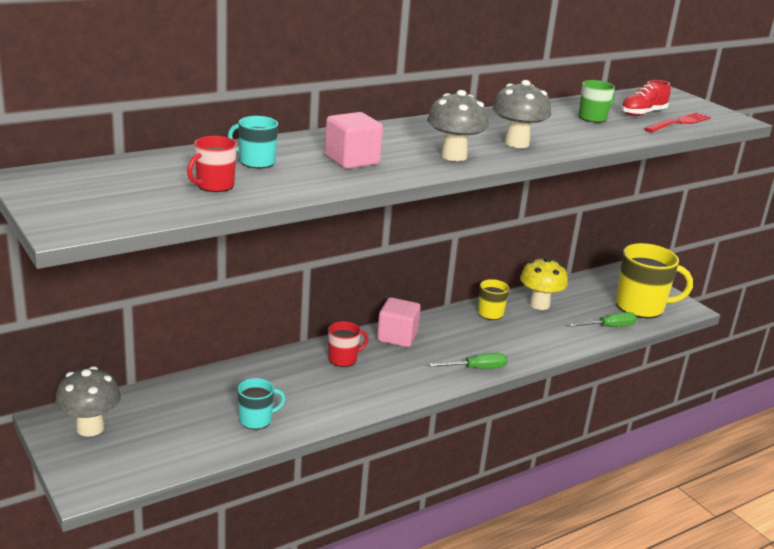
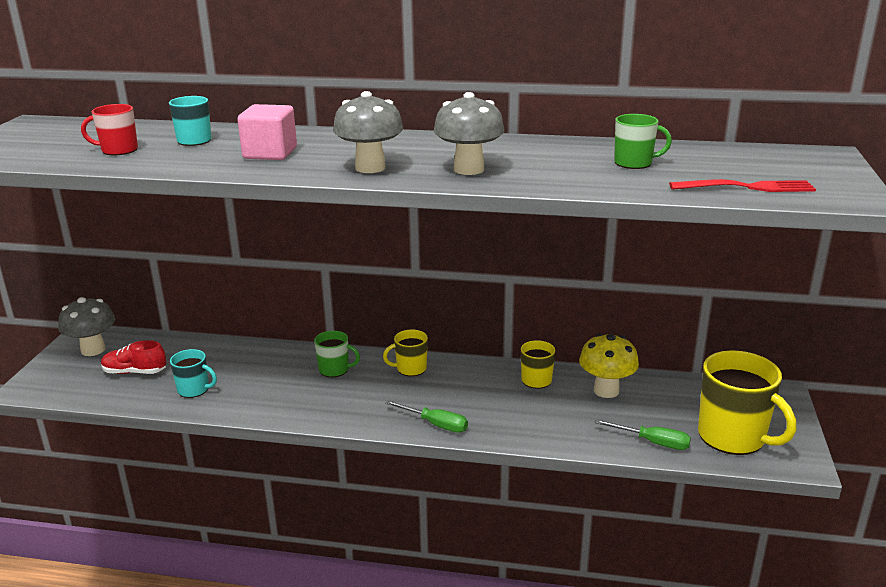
camera: 45 degrees right, 0 degrees up
(343, 359) = (334, 369): red mug -> green mug
(397, 337) = (410, 368): pink cube -> yellow mug
(642, 113) = (719, 170): red shoe -> red shoe (135, 372)

